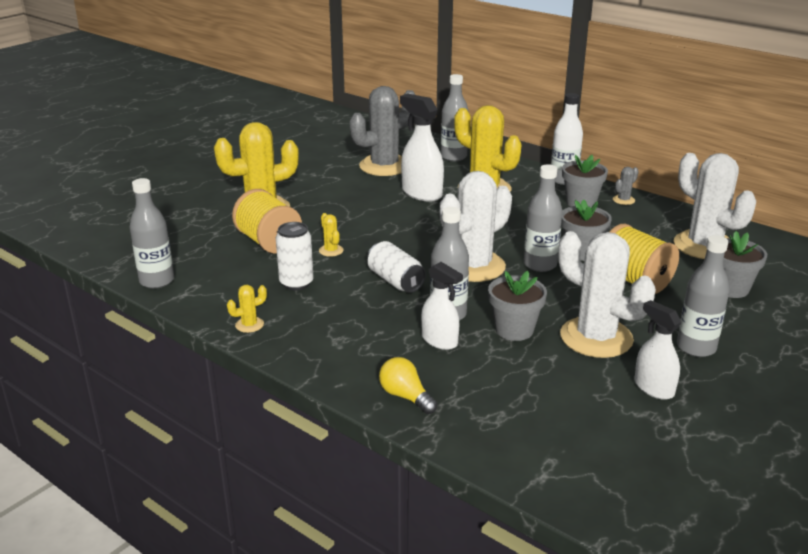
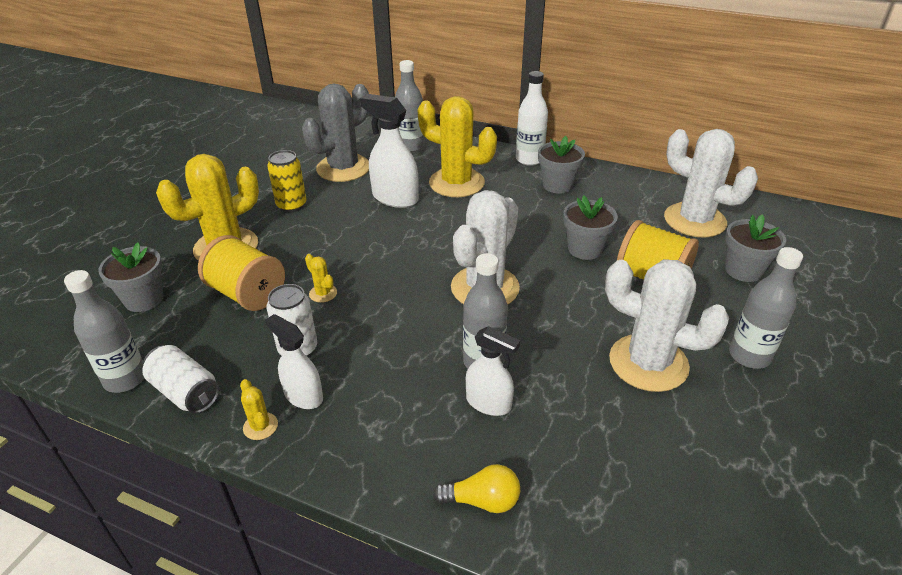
camera: 15 degrees left, 10 degrees up
(249, 325) = (260, 426): yellow cactus -> yellow cactus turned 75 degrees counterclockwise
(328, 187) = (291, 205): none -> yellow can
(395, 281) = (409, 324): white can -> white can (186, 392)
(405, 396) = (482, 501): yellow light bulb -> yellow light bulb turned 150 degrees clockwise
(514, 330) = (561, 370): grey flower pot -> grey flower pot (144, 299)
(540, 265) = (551, 273): grey bottle -> none
(623, 200) = (596, 176): grey cactus -> none
(653, 388) = (735, 423): white spray bottle -> white spray bottle (303, 396)

